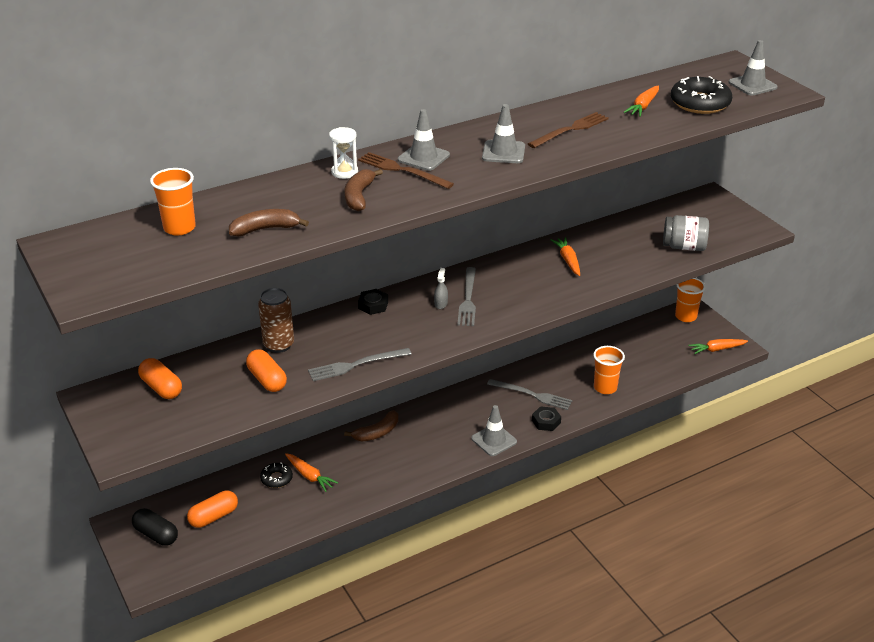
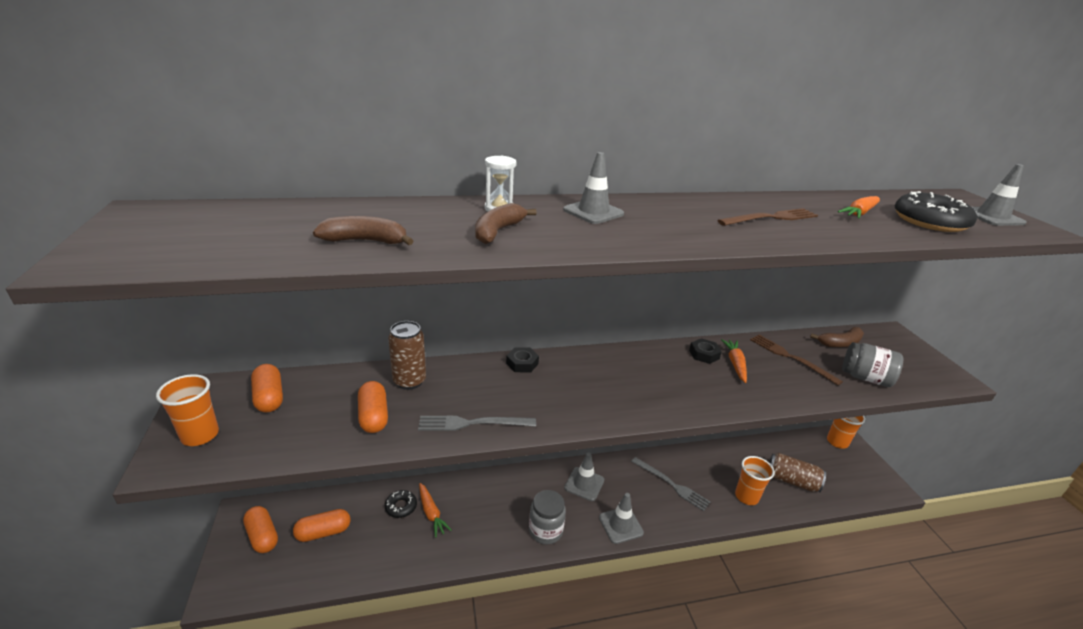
camera: 15 degrees right, 5 degrees down
(156, 535) = (262, 536): black capsule -> orange capsule
(179, 228) = (278, 222): orange cup -> orange cup (200, 435)
(377, 433) = (512, 484): brown banana -> brown banana (840, 343)
(402, 170) = (563, 218): brown fork -> brown fork (790, 357)
(425, 462) = (545, 530): none -> grey jar
(441, 304) = (590, 378): grey spray bottle -> none
(468, 299) = (619, 380): grey fork -> none
(503, 152) = (686, 223): grey traffic cone -> grey traffic cone (584, 484)
(546, 422) = (678, 519): black nut -> black nut (704, 354)
(645, 363) = (791, 481): none -> brown can
(716, 349) = (868, 485): orange carrot -> none

